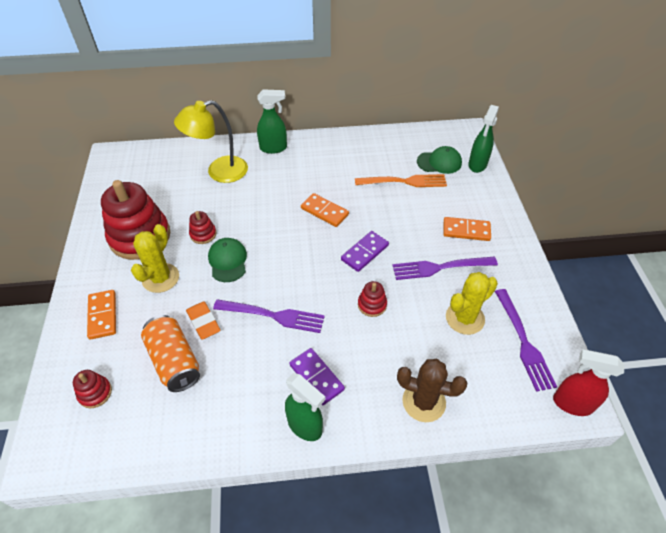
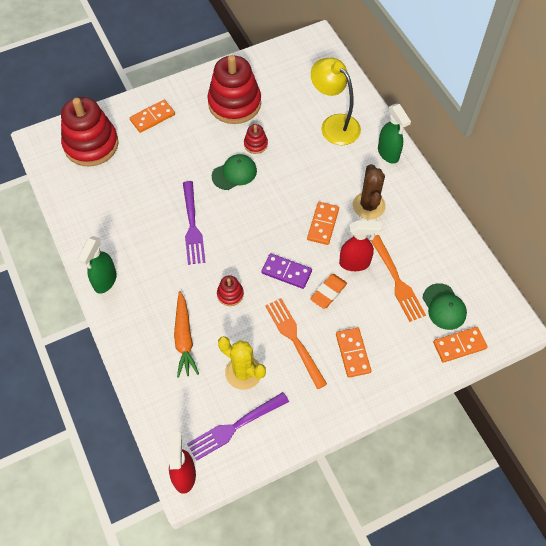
camera: 70 degrees right, 10 degrees up
(95, 393) = (91, 144): red stacking toy -> red stacking toy, size x2.29
(160, 278) = (199, 136): yellow cactus -> none
(174, 361) = (130, 178): orange can -> none
(203, 322) = (169, 182): orange eraser -> orange eraser (328, 292)
(316, 377) = (147, 275): purple domino -> none
(375, 202) = (355, 263): none -> red spray bottle
(410, 361) = (184, 338): none -> orange carrot
(424, 402) = (149, 357): brown cactus -> brown cactus (368, 206)
(440, 267) = (294, 339): purple fork -> orange fork
(477, 165) = (459, 345): green spray bottle -> orange domino

